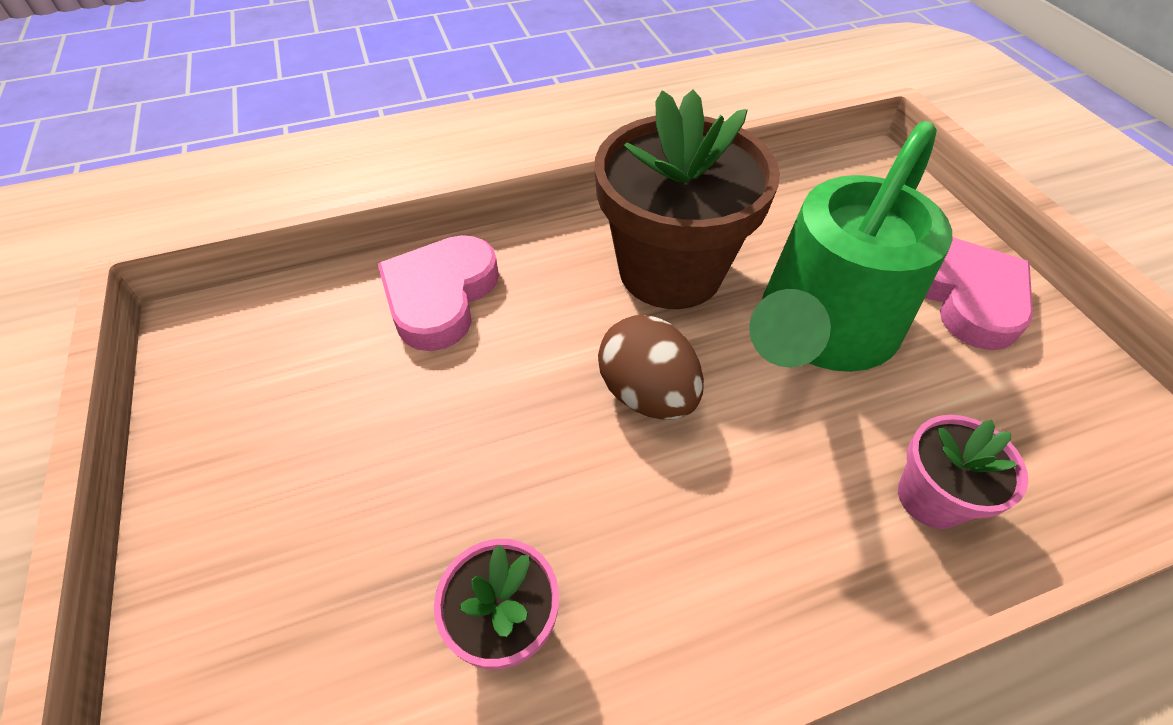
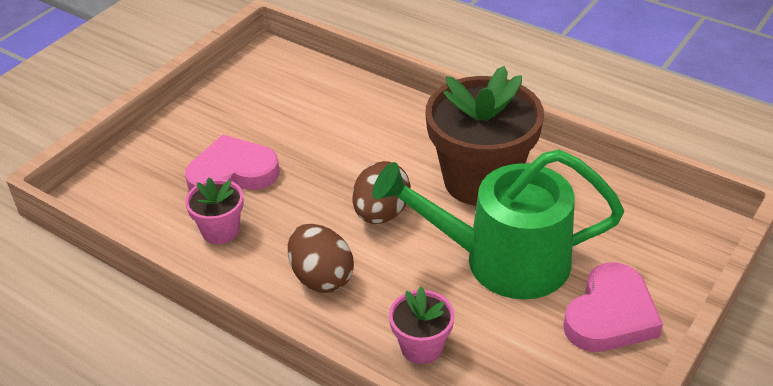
camera: 55 degrees right, 10 degrees down
(440, 296) = (366, 111): pink heart -> pink heart (232, 174)
(722, 539) = (321, 277): none -> brown egg

